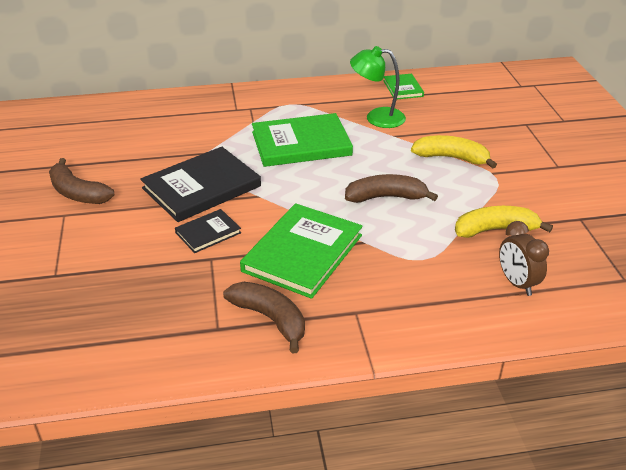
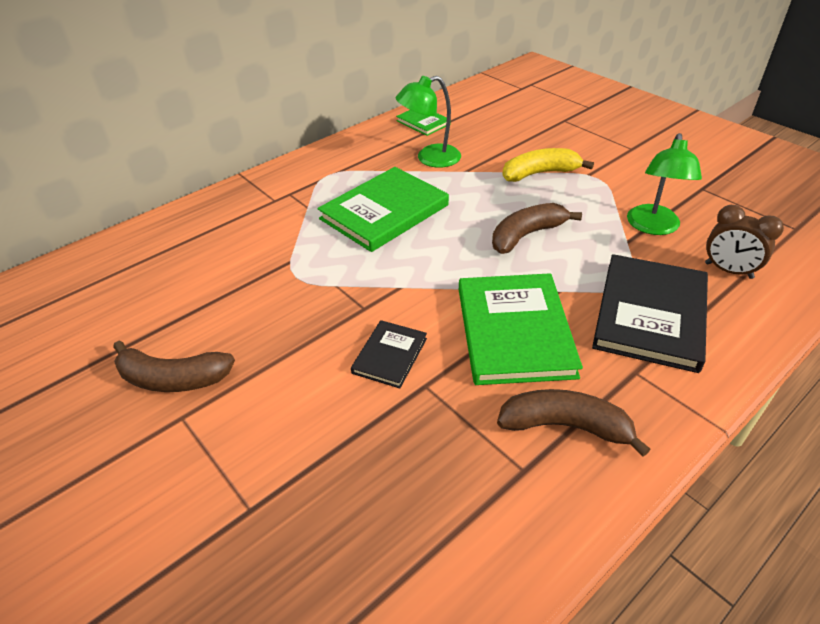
camera: 30 degrees left, 5 degrees up
(201, 187) = (326, 304): black book -> black book (650, 315)
(495, 230) = (653, 227): yellow banana -> green lamp

